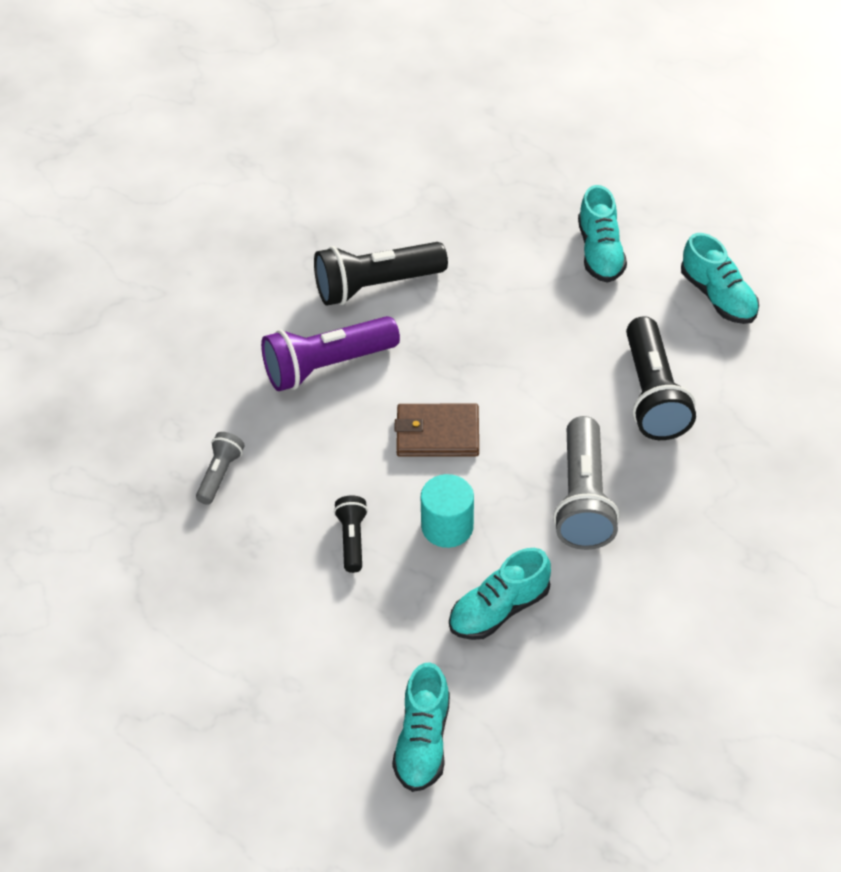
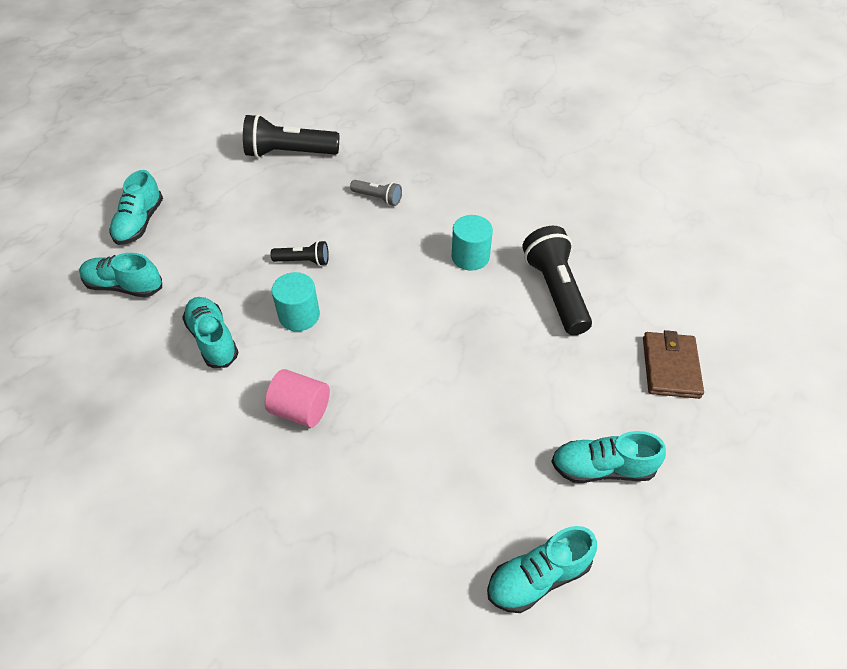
camera: 95 degrees right, 0 degrees up
(292, 765) = (140, 223): none -> turquoise shoe
(327, 366) = (470, 257): purple flashlight -> turquoise cylinder
(437, 434) = (391, 317): brown wallet -> brown wallet (670, 367)
(583, 499) = (301, 410): grey flashlight -> pink cylinder
(653, 394) = (408, 486): black flashlight -> black flashlight (289, 153)

